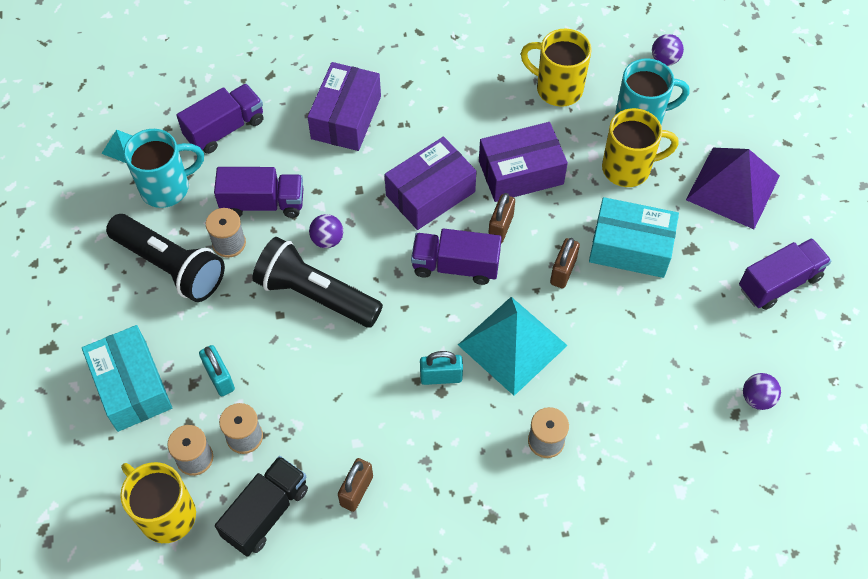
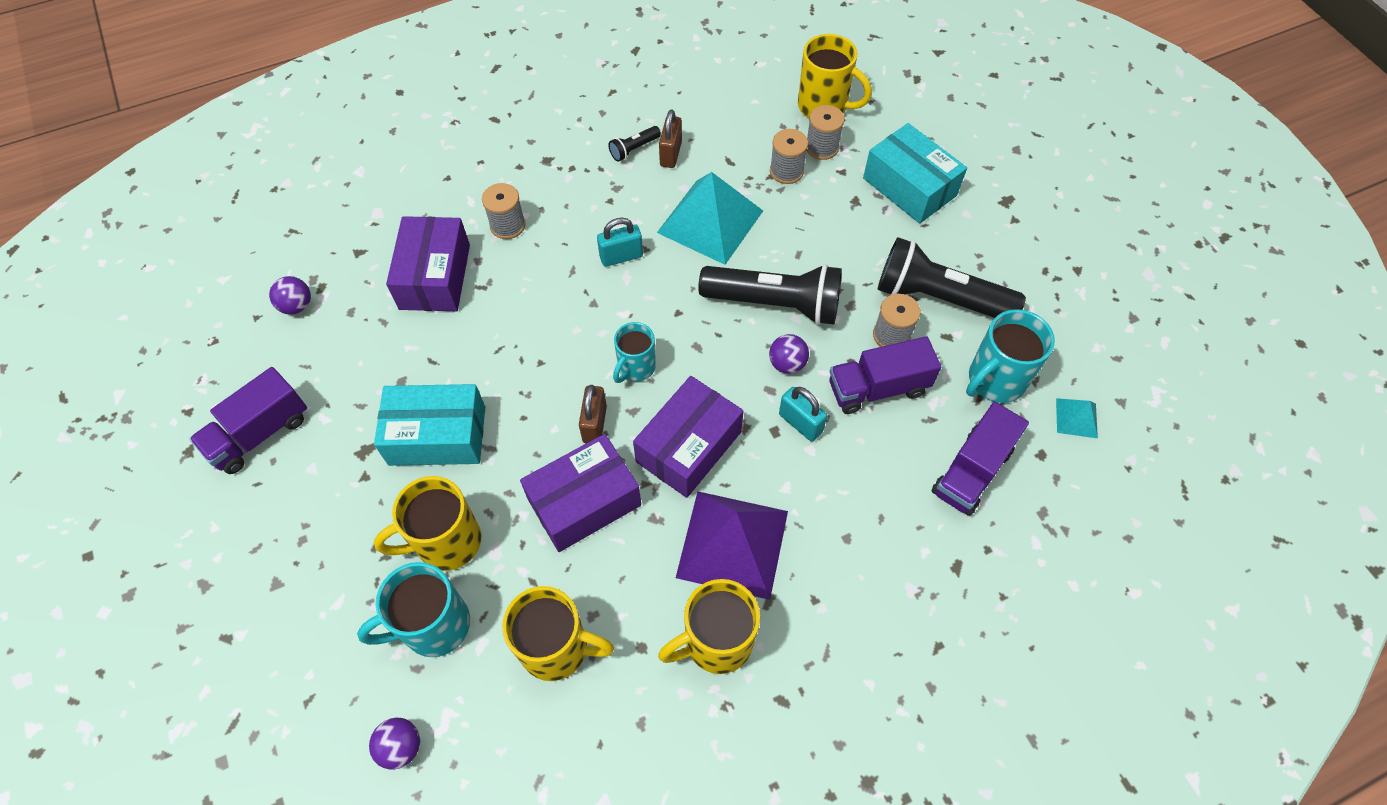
camera: 165 degrees right, 0 degrees up
(219, 378) = (833, 210): turquoise padlock -> turquoise padlock (800, 423)
(266, 512) = (741, 124): black truck -> none
(346, 117) = (829, 526): purple box -> purple box (435, 276)
(394, 507) = (634, 149): none -> black flashlight
(450, 69) = (716, 642): none -> yellow mug
(455, 266) = (635, 368): purple truck -> turquoise mug
(512, 345) = (556, 301): turquoise pyramid -> turquoise pyramid (710, 221)
(563, 271) = (513, 389): brown padlock -> none
(733, 187) = (307, 547): purple pyramid -> purple pyramid (732, 543)

